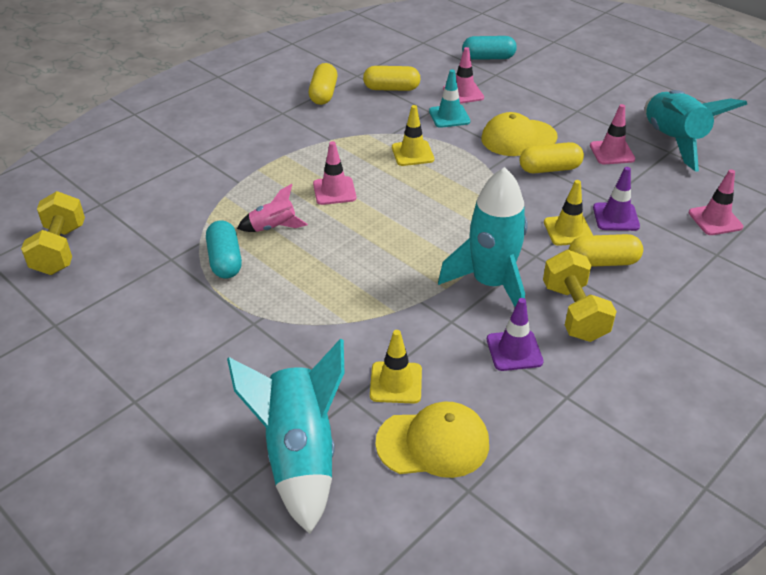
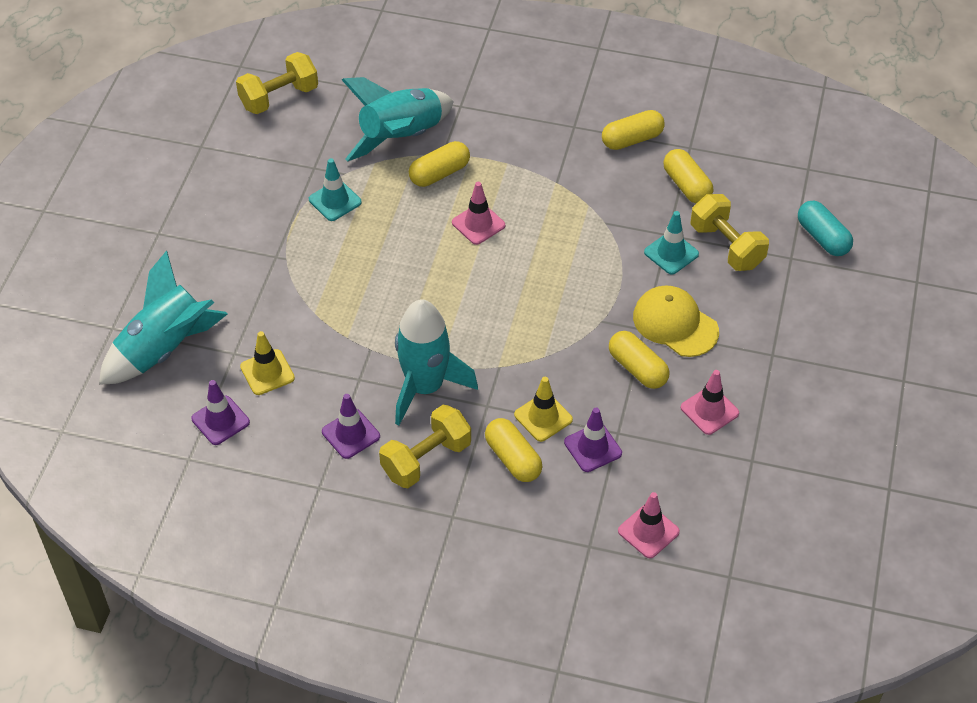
camera: 60 degrees right, 10 degrees up
(225, 260) = (335, 201): turquoise capsule -> turquoise traffic cone
(258, 191) = (439, 173): none -> yellow capsule
(273, 228) = (397, 209): pink rocket -> none
(412, 153) = (581, 253): yellow traffic cone -> none
(433, 443) = (220, 420): yellow cap -> purple traffic cone
(463, 93) = (726, 246): pink traffic cone -> yellow dumbbell
(673, 141) = (776, 458): turquoise rocket -> turquoise rocket (401, 137)

